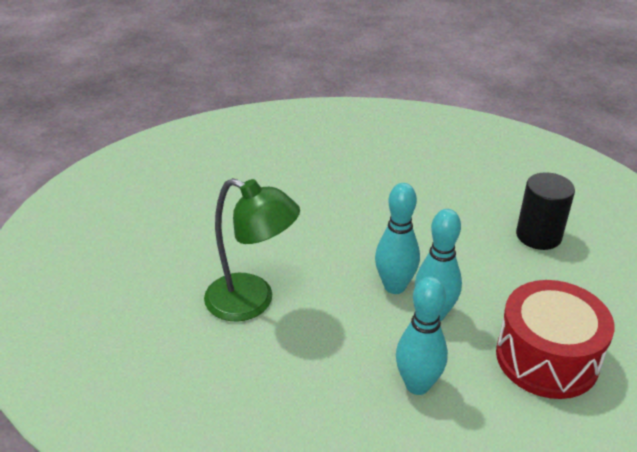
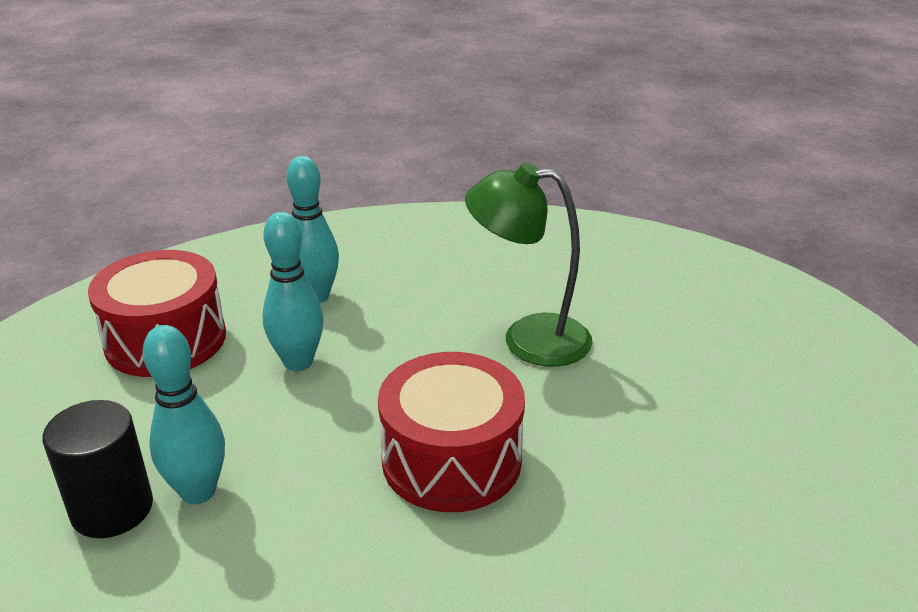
camera: 165 degrees right, 5 degrees down
(342, 228) = (451, 460): none -> red drum
(394, 286) = (352, 386): turquoise bowling pin -> turquoise bowling pin (198, 491)

